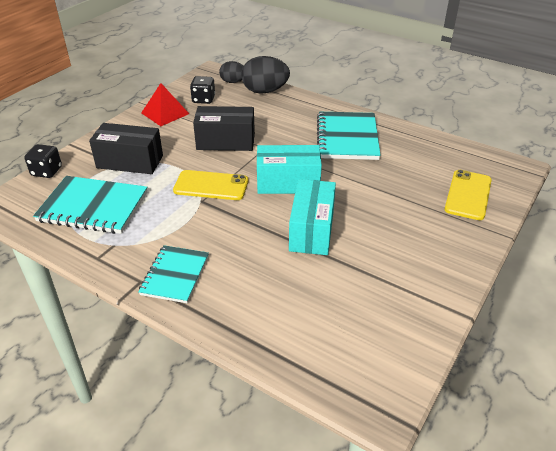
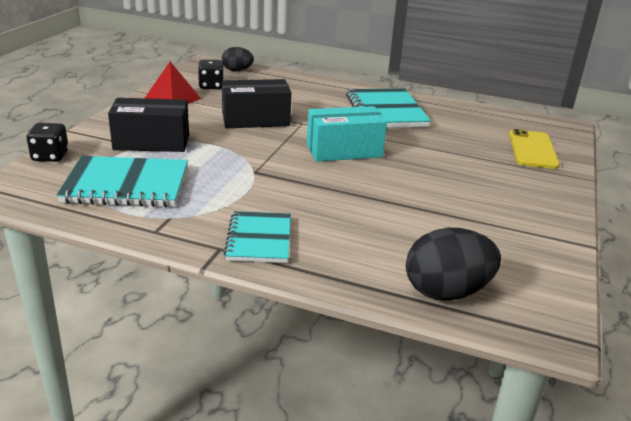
camera: 15 degrees left, 10 degrees down
(211, 186) = (259, 158): yellow phone -> none
(265, 91) = (276, 77): black egg -> black egg (446, 292)
(311, 230) = (392, 188): turquoise box -> none

